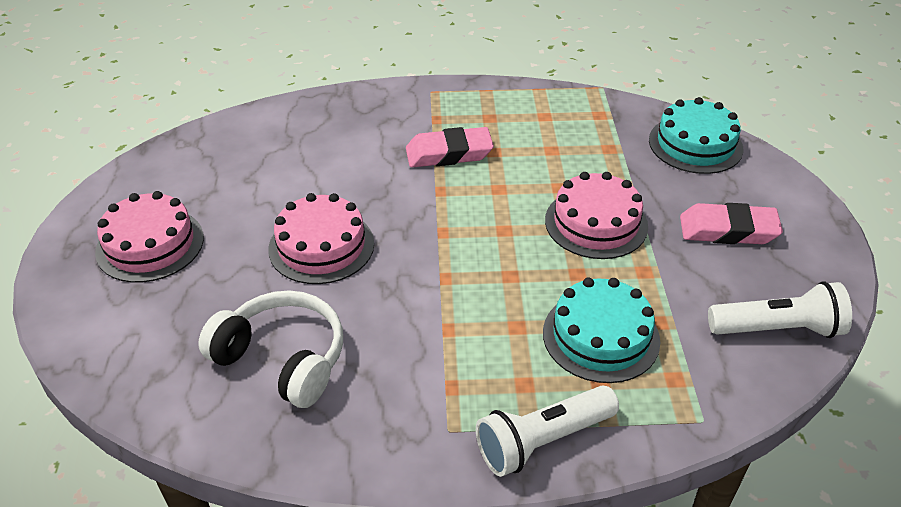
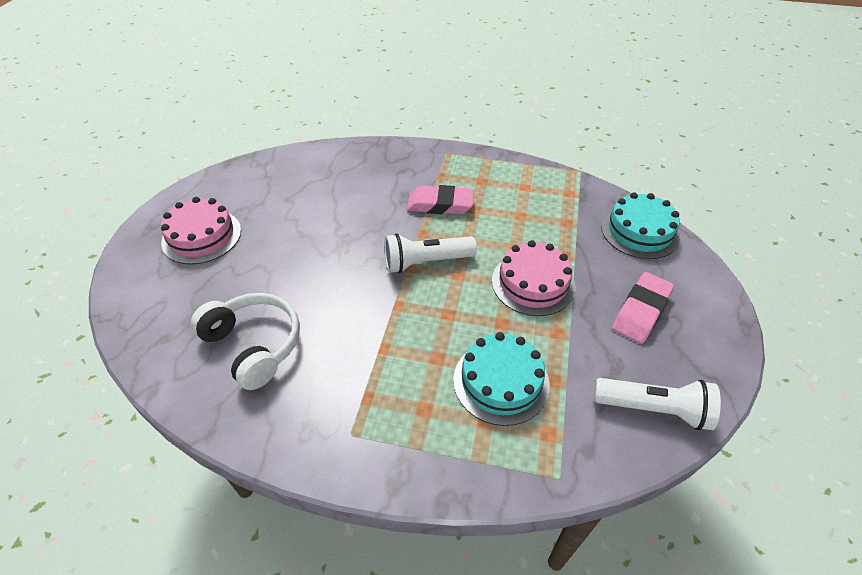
camera: 15 degrees right, 5 degrees up
(321, 246) = (318, 261): pink cake -> none
(542, 441) = (420, 462): white flashlight -> white flashlight (426, 262)
(728, 230) = (641, 311): pink eraser -> pink eraser turned 75 degrees counterclockwise

